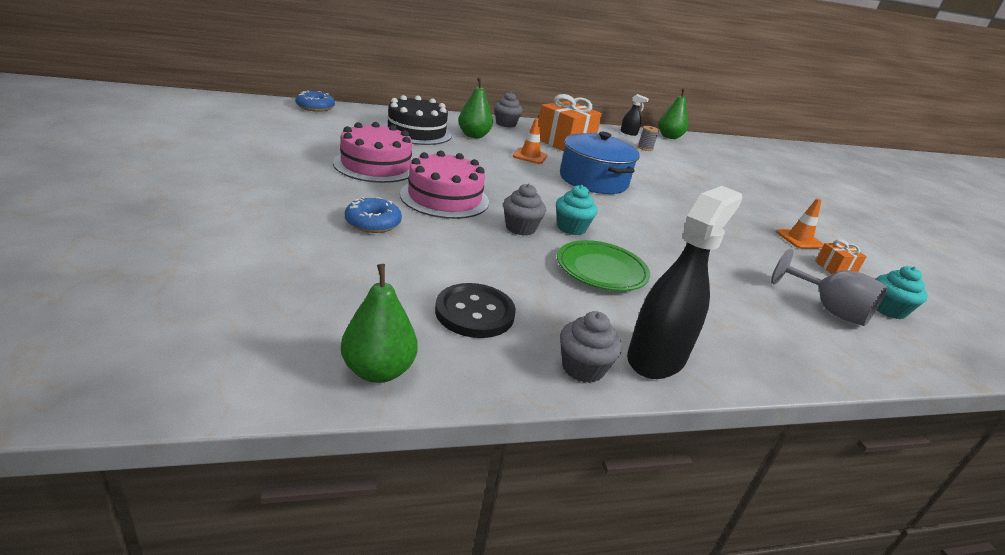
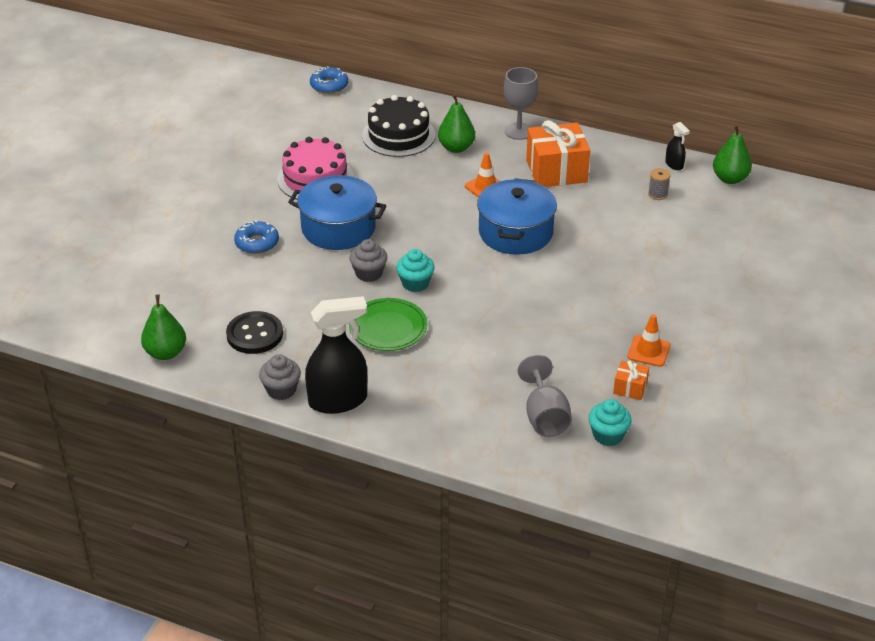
camera: 40 degrees right, 10 degrees up
(444, 198) = (338, 228): pink cake -> blue pot
(505, 124) = (518, 131): grey cupcake -> grey goblet

